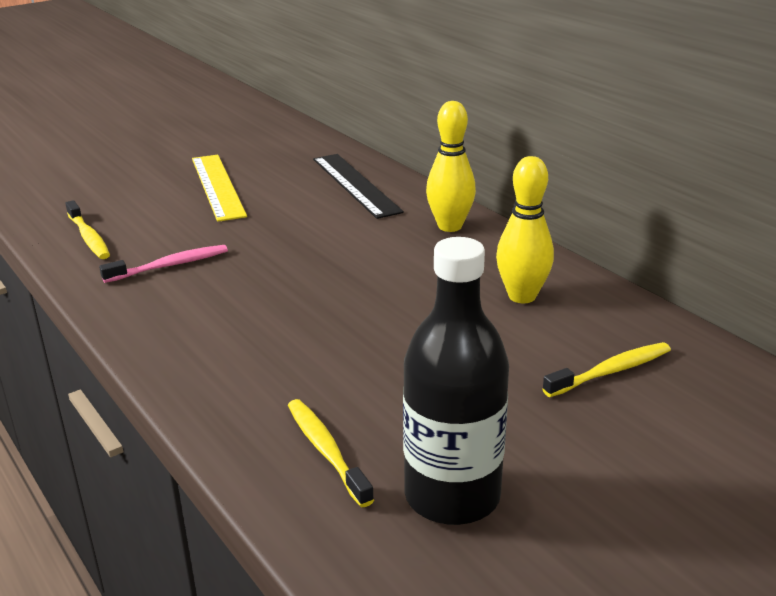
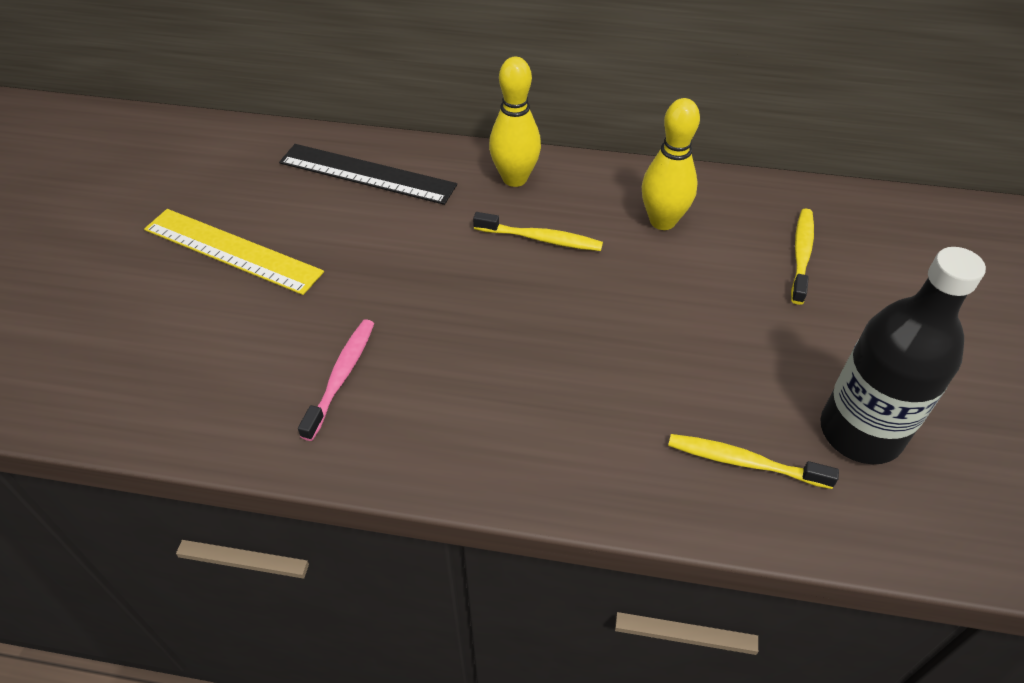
camera: 45 degrees left, 20 degrees up
(88, 237) = (196, 399): yellow toothbrush -> yellow toothbrush (540, 239)

